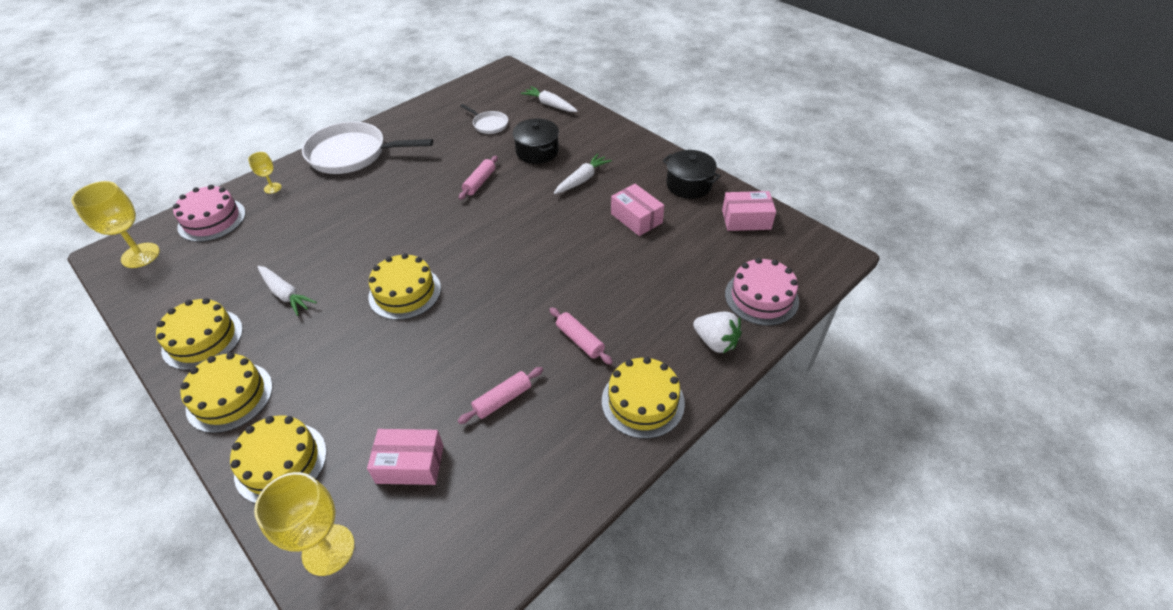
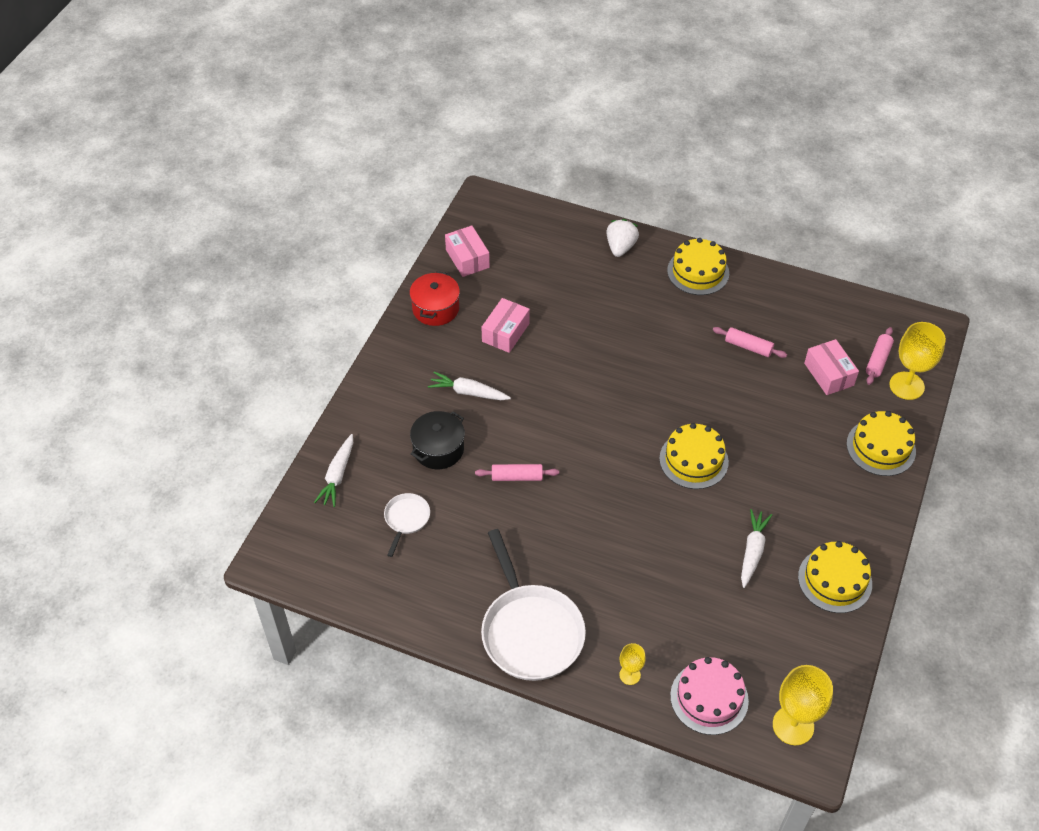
camera: 115 degrees left, 5 degrees up
(230, 397) = (863, 517): yellow cake -> none
(580, 340) = (668, 323): pink rolling pin -> pink rolling pin (878, 360)
(689, 185) = (435, 308): black pot -> red pot
(761, 297) = (559, 232): pink cake -> none

